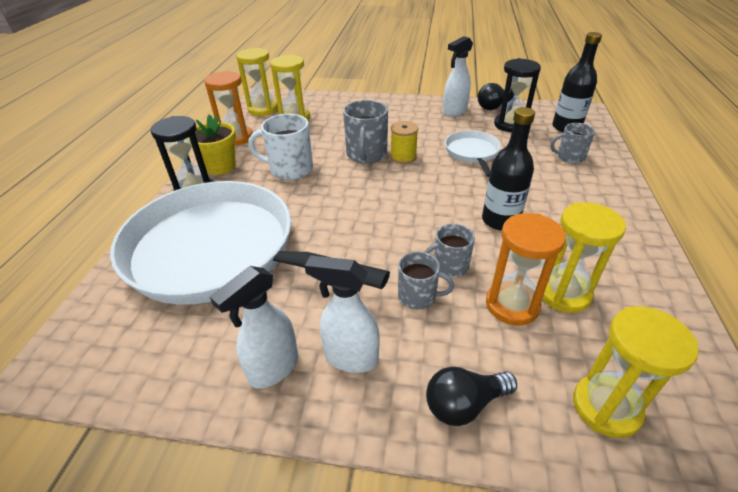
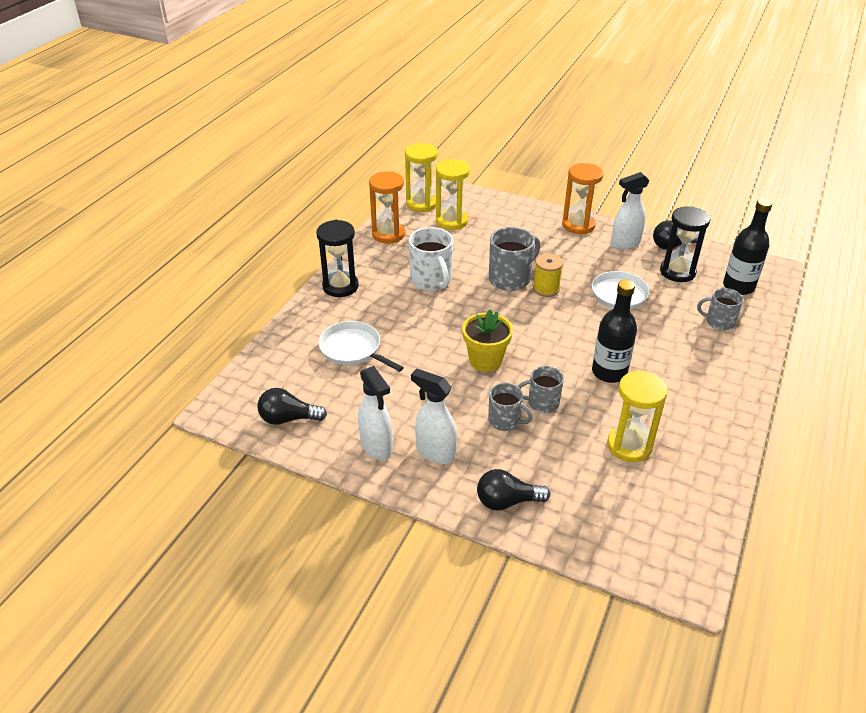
camera: 15 degrees right, 0 degrees up
(148, 357) = (288, 418): none -> black light bulb
(220, 167) = (367, 265): yellow flower pot -> yellow flower pot (485, 360)
(220, 252) = (353, 349): white pan -> white pan, size x0.42
(273, 369) = (376, 447): white spray bottle -> white spray bottle turned 90 degrees counterclockwise
(290, 169) = (431, 280): white mug -> white mug turned 135 degrees counterclockwise
(366, 154) = (510, 279): grey mug -> grey mug turned 150 degrees counterclockwise
(512, 305) = (579, 444): orange hourglass -> orange hourglass (578, 225)
(606, 407) = (611, 528): yellow hourglass -> none

